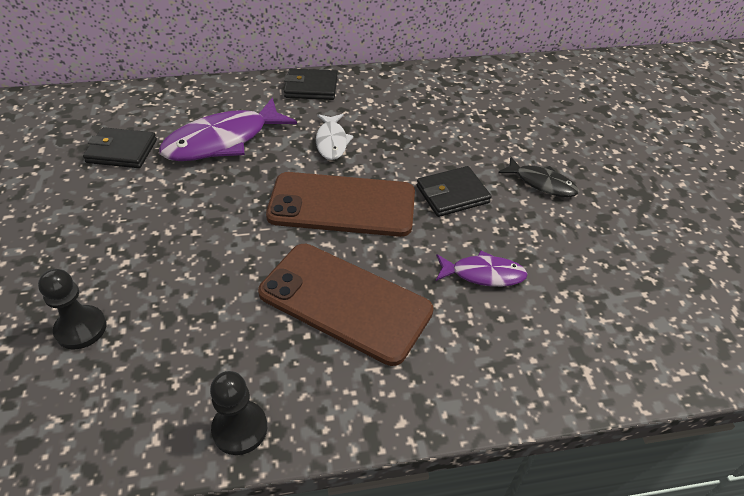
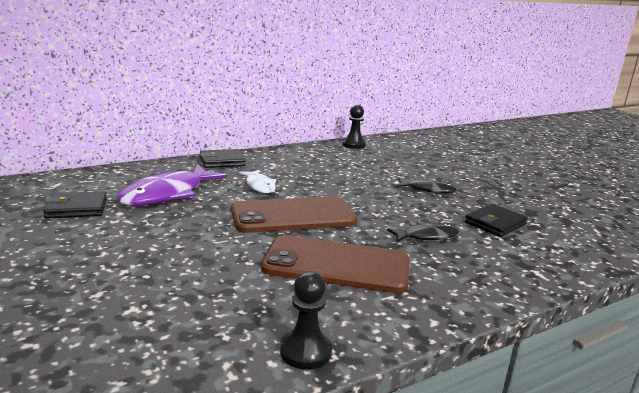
camera: 20 degrees left, 25 degrees down
(81, 328) = (106, 318): black pawn -> black pawn (354, 145)
(452, 194) = (371, 201): black wallet -> black wallet (495, 223)
(483, 274) = (426, 236): purple fish -> black fish

